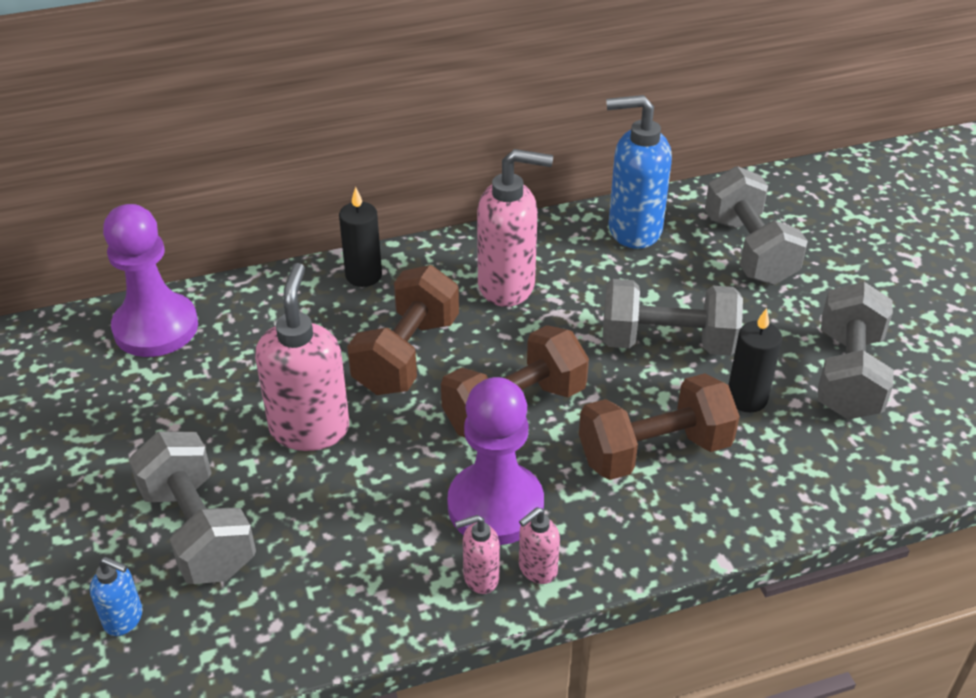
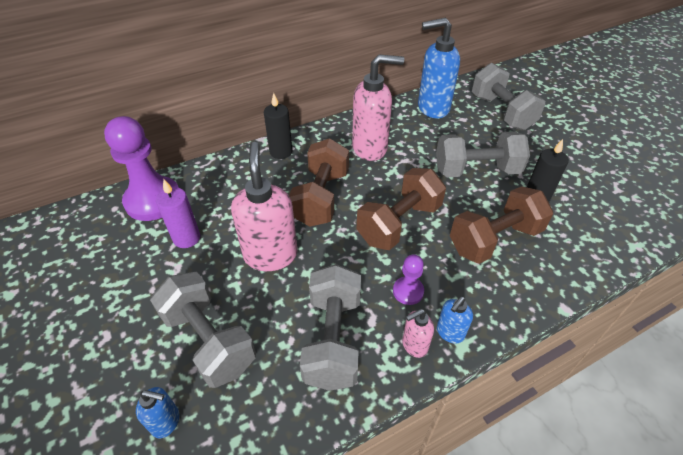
camera: 10 degrees left, 5 degrees up
(194, 389) = (186, 238): none -> purple candle
(495, 506) = (408, 291): purple pawn -> purple pawn, size x0.48
(537, 569) = (450, 333): pink soap dispenser -> blue soap dispenser
(848, 375) = (587, 177): grey dumbbell -> grey dumbbell (333, 339)

